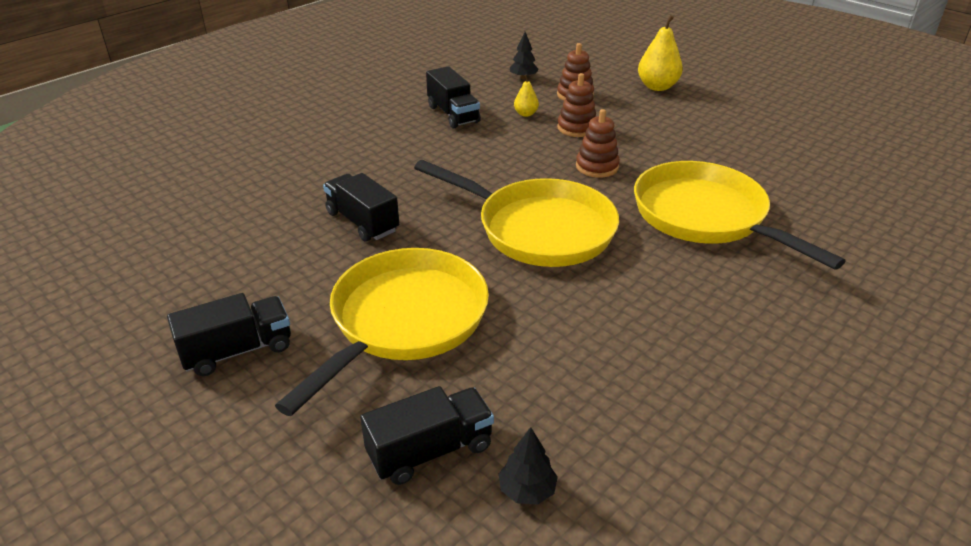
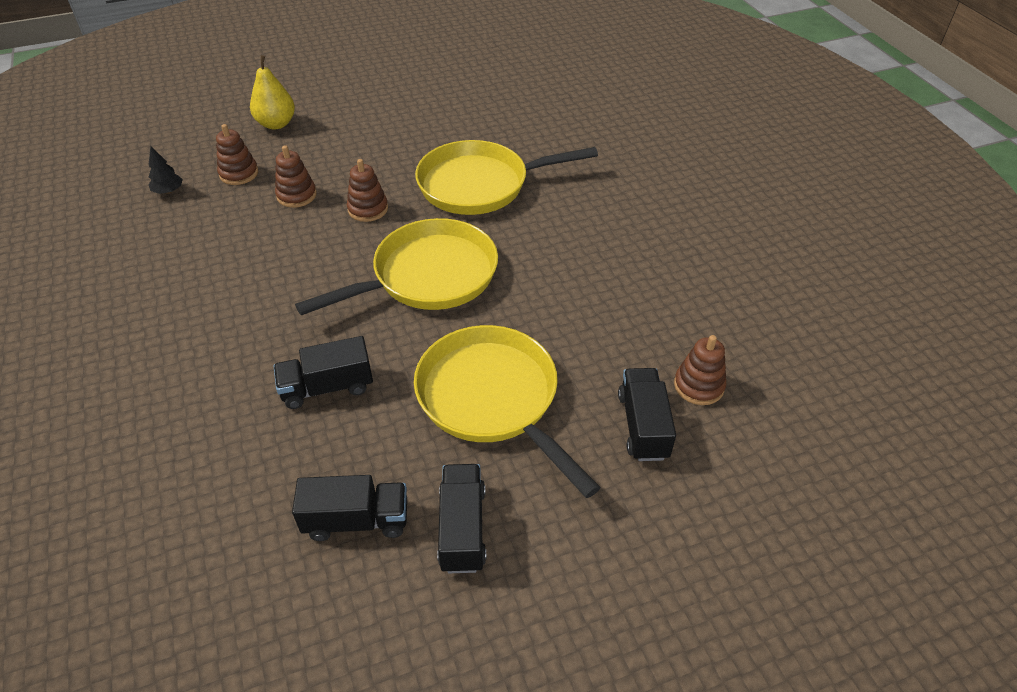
camera: 65 degrees left, 10 degrees up
(453, 114) = (189, 263): black truck -> black truck (356, 520)
(525, 114) = (240, 216): yellow pear -> none
(527, 490) = (698, 386): black tree -> brown stacking toy

